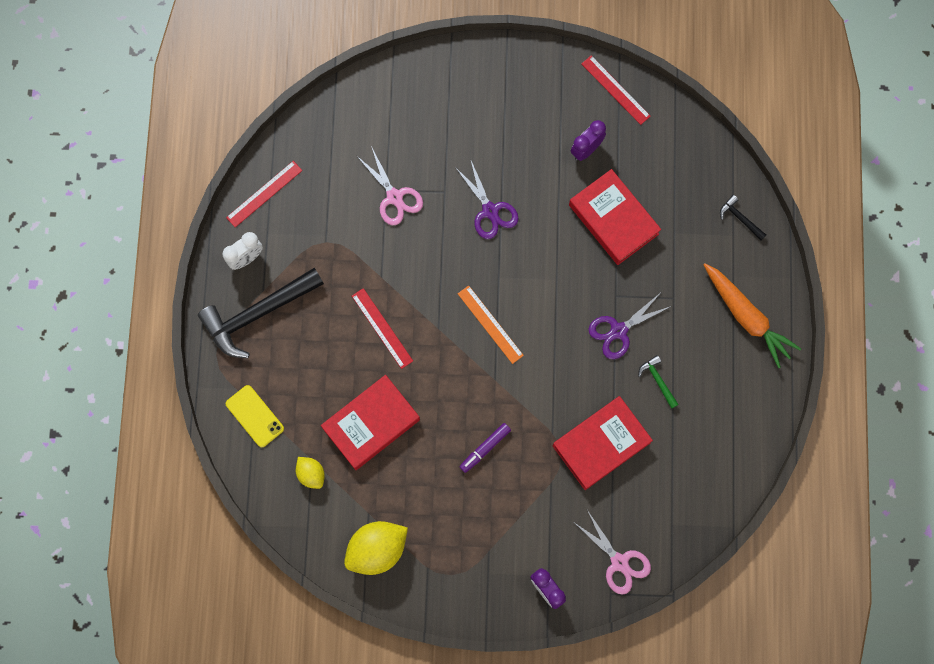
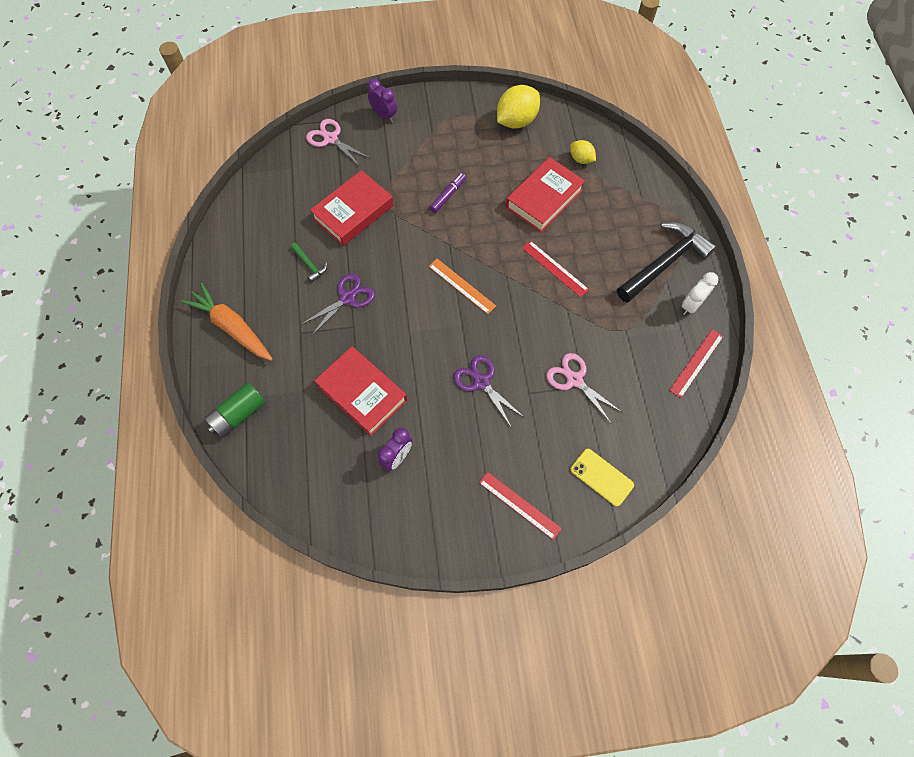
camera: 170 degrees right, 10 degrees down
(255, 416) = (639, 190): yellow phone -> yellow phone (601, 477)
(615, 90) = (374, 527): red ruler -> red ruler (519, 505)
(740, 218) = (238, 414): black hammer -> green battery

